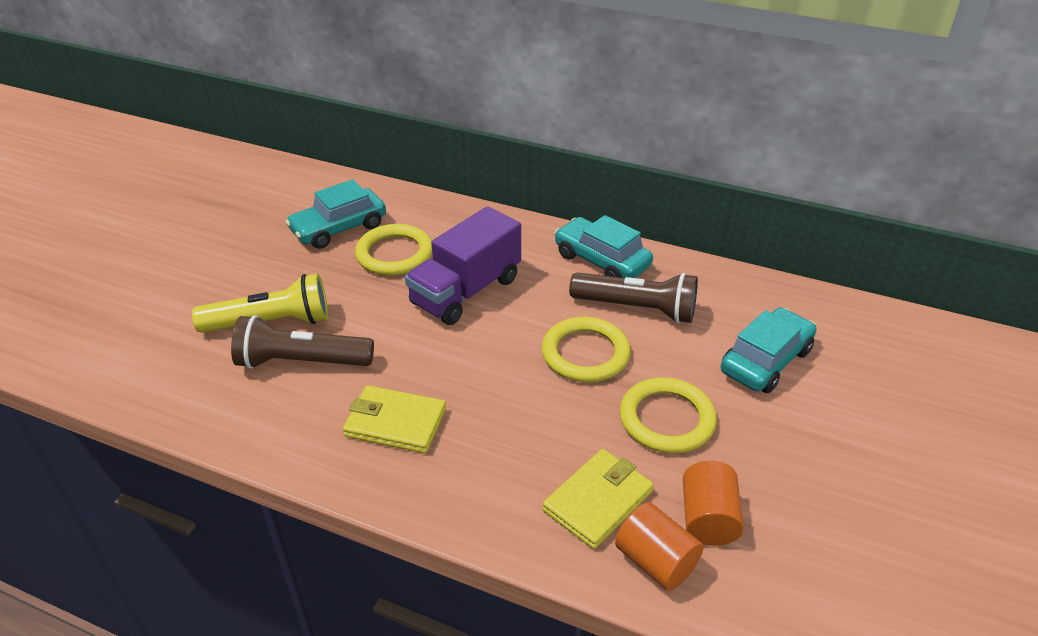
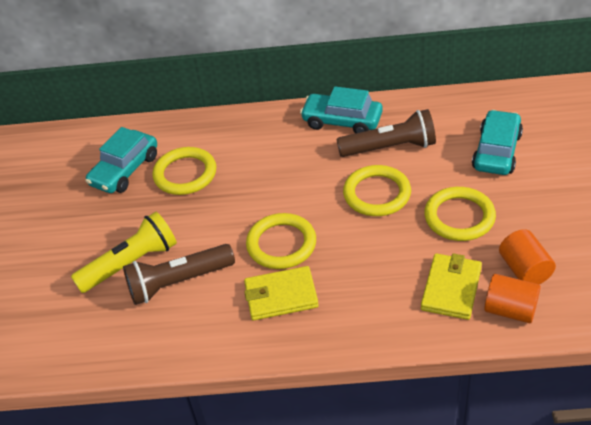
camera: 20 degrees left, 5 degrees up
(438, 366) = (281, 244): none -> yellow ring
(466, 291) = (260, 182): purple truck -> none

